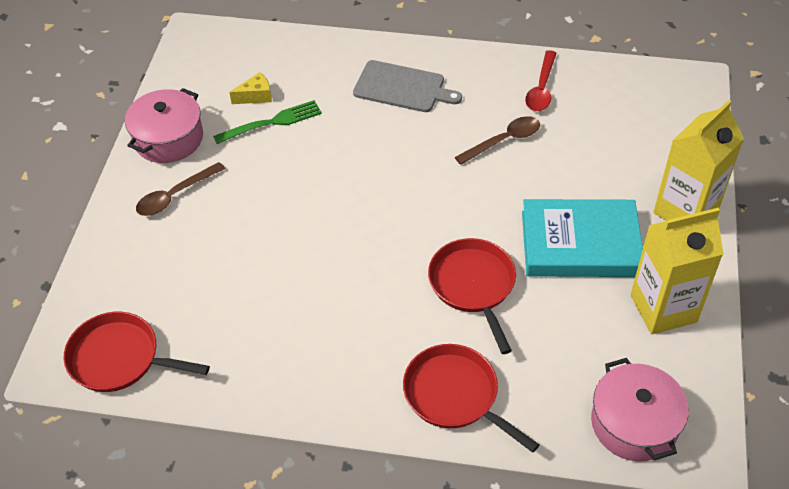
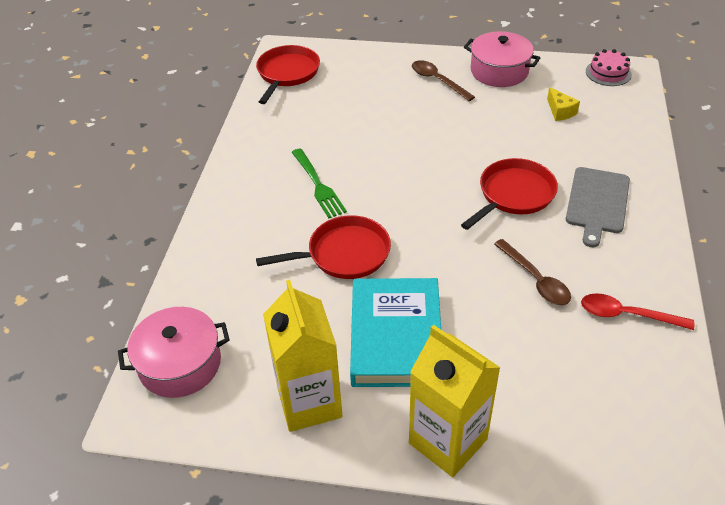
camera: 90 degrees right, 5 degrees down
(193, 51) = (608, 73): none -> pink cake
(271, 123) = (528, 122): green fork -> green fork (317, 185)
(455, 395) = (230, 241): red pan -> red pan (514, 195)

